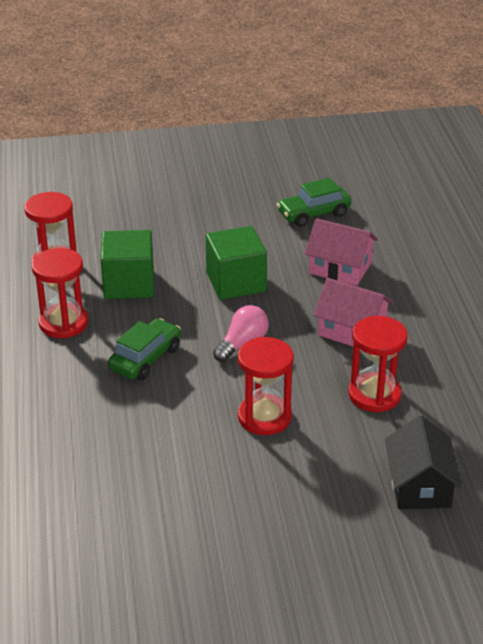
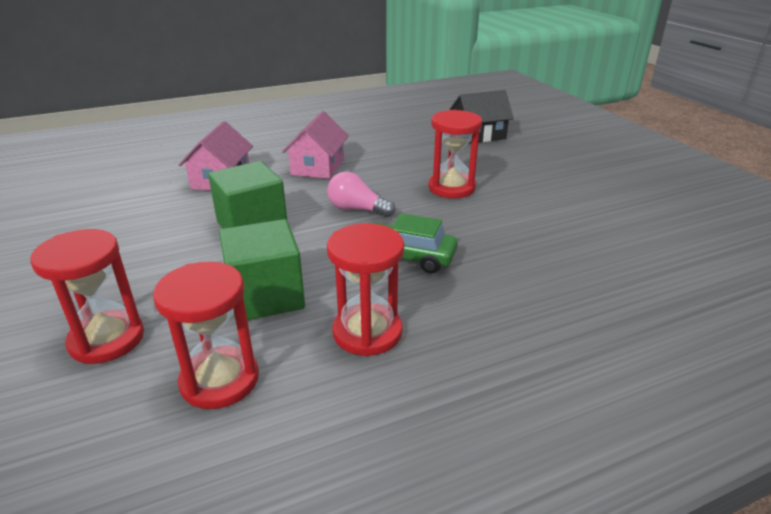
camera: 105 degrees left, 5 degrees down
(313, 214) = (115, 201): green car -> none
(374, 395) = (396, 153): red hourglass -> red hourglass (107, 339)

